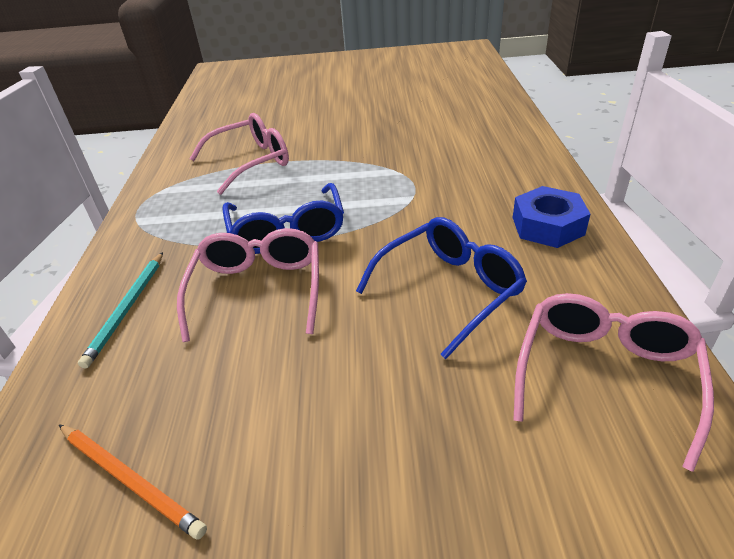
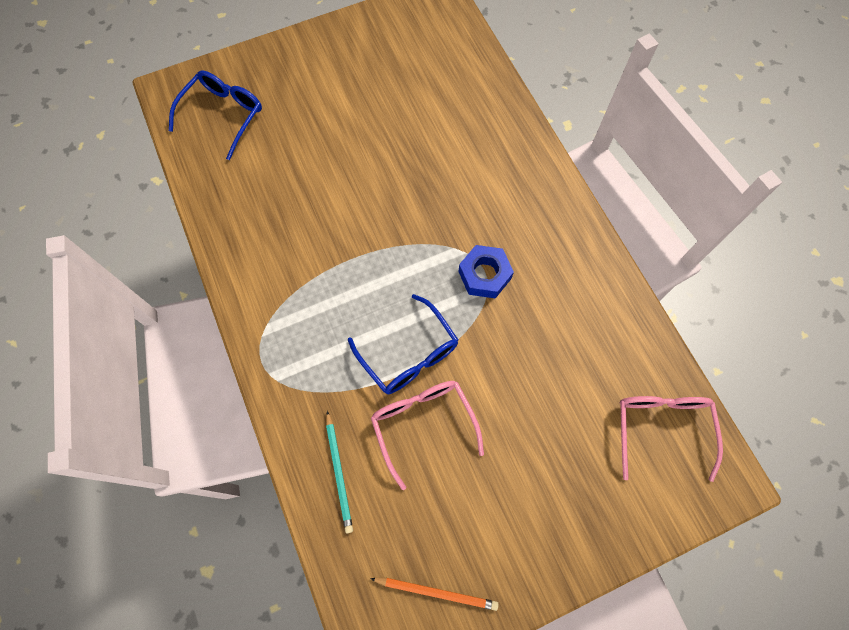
camera: 25 degrees left, 30 degrees up
(251, 162) = (323, 267): pink glasses -> none
(449, 289) = (552, 383): blue glasses -> blue glasses (223, 115)
(547, 226) = (597, 294): blue nut -> blue nut (484, 275)

